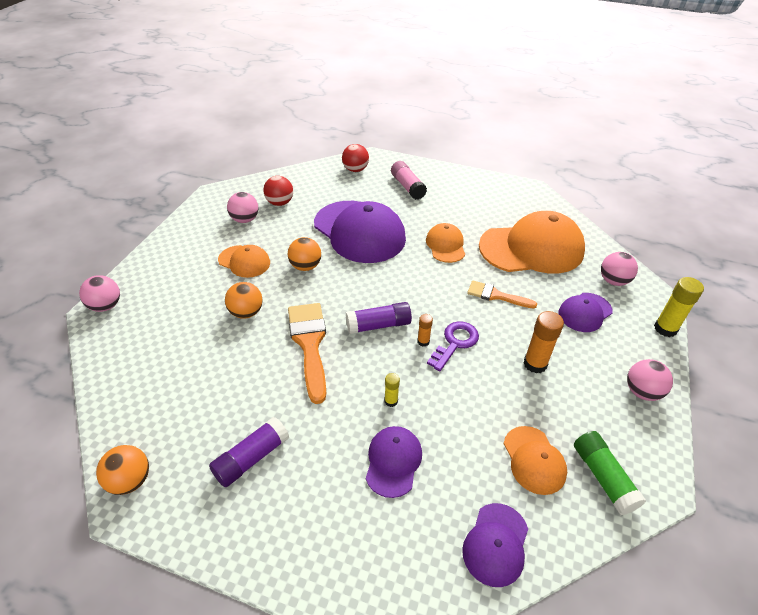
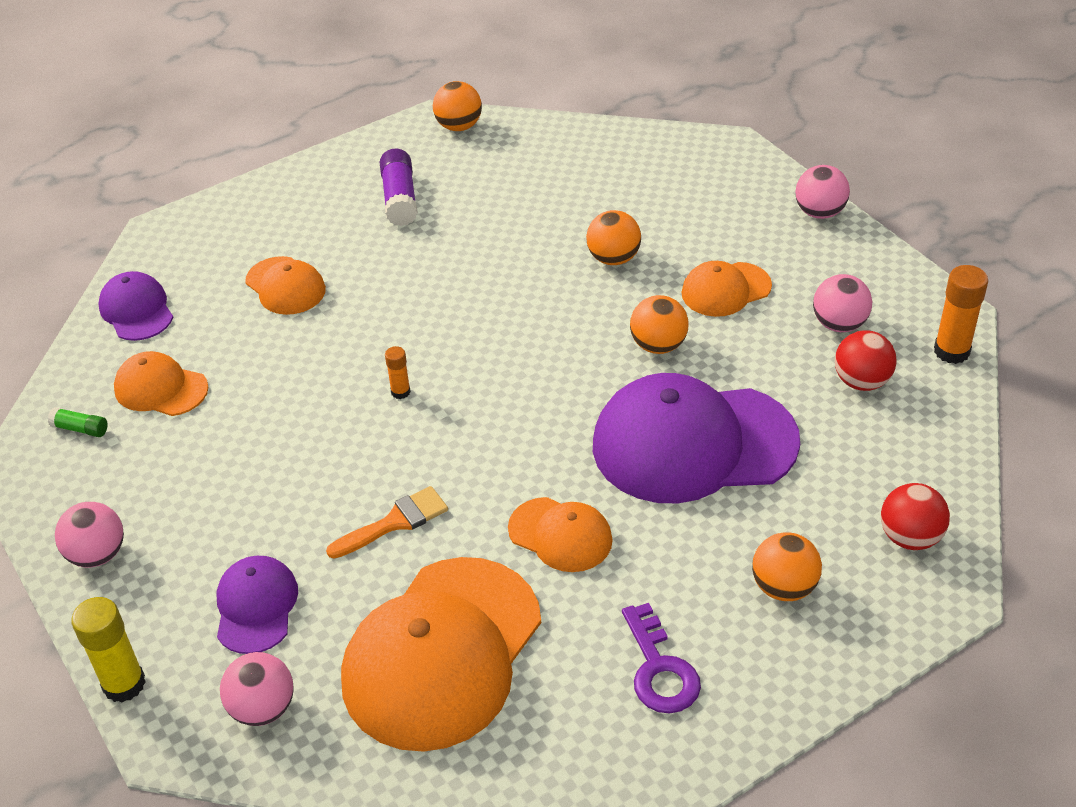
camera: 130 degrees right, 0 degrees up
(106, 306) = (735, 155): pink ball -> pink ball (819, 212)
(309, 344) = (504, 291): orange brush -> none
(378, 325) = (471, 365): purple glue stick -> none
(391, 401) = (352, 319): yellow glue stick -> none
(393, 461) = (285, 286): purple cap -> orange cap
(407, 187) = (784, 587): pink glue stick -> orange ball
(455, 343) = (366, 421): purple key -> purple key (659, 669)
(535, 364) = (251, 478): orange glue stick -> orange glue stick (951, 351)
(603, 477) = (80, 429): green glue stick -> green glue stick, size x0.55

